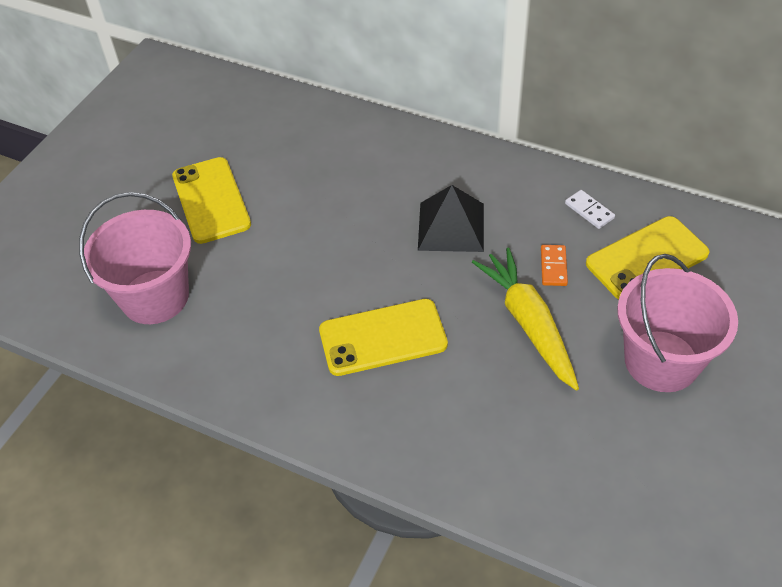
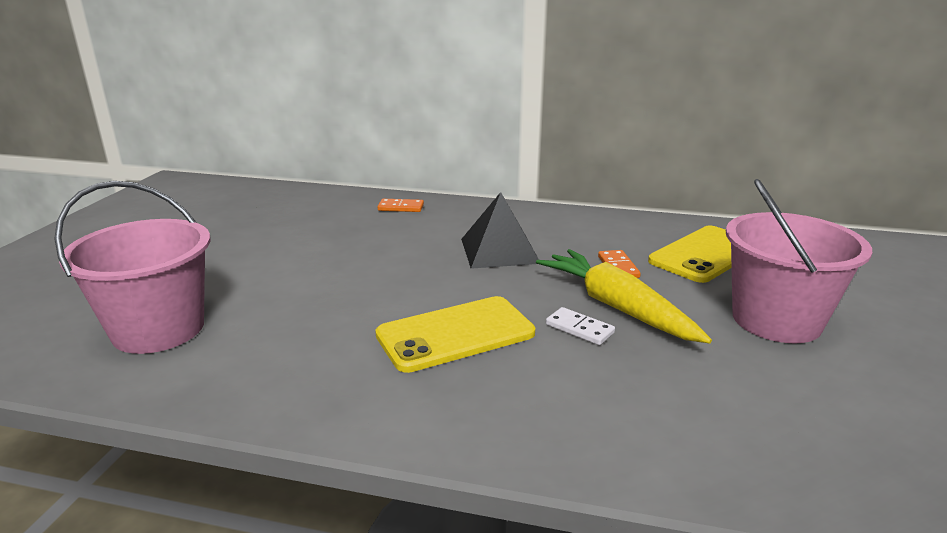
camera: 15 degrees left, 25 degrees down
(211, 200) = (231, 254): yellow phone -> none
(374, 140) = (401, 207): none -> orange domino
(589, 211) = (629, 231): white domino -> white domino (579, 329)

